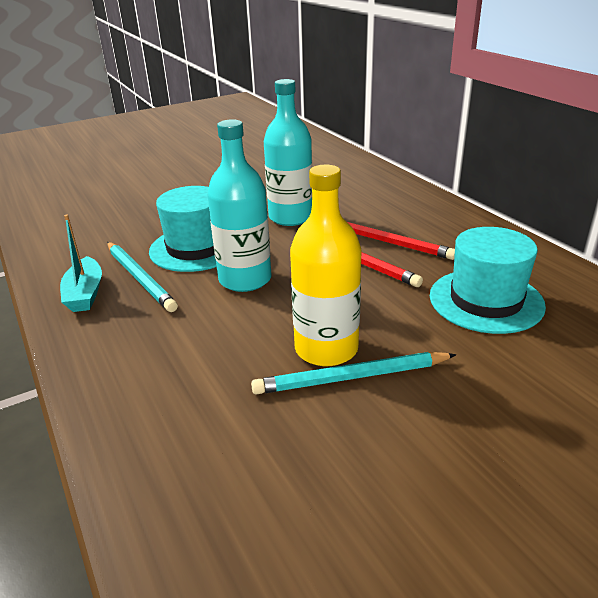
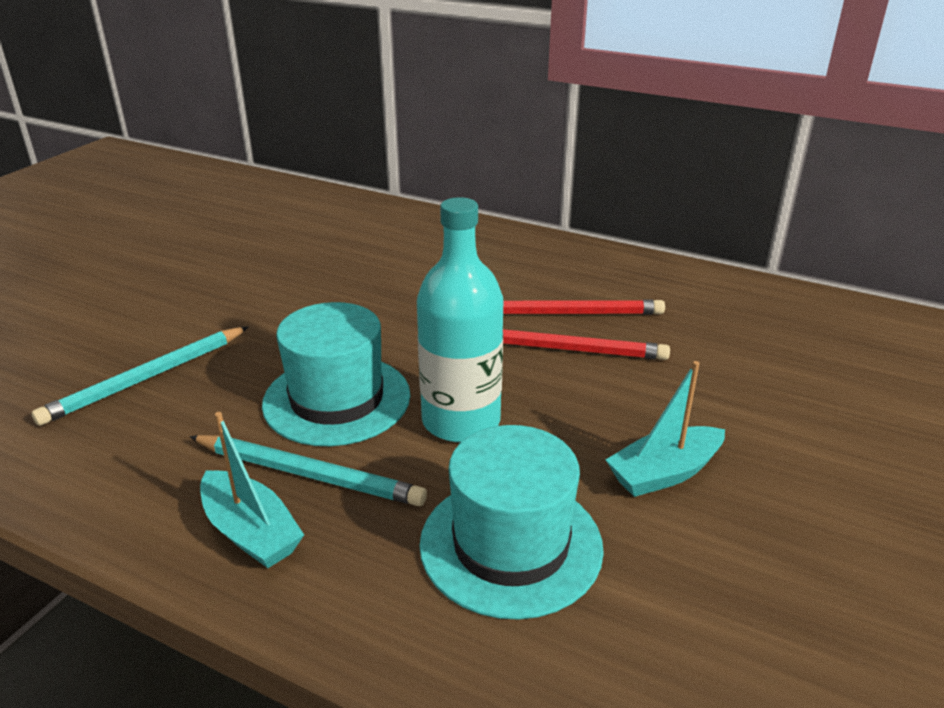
camera: 35 degrees left, 0 degrees up
(290, 217) = (413, 314): turquoise bottle -> none
(326, 349) = (664, 473): yellow bottle -> turquoise boat
(352, 377) = (730, 495): turquoise pencil -> turquoise pencil (147, 378)
(486, 300) = (745, 351): turquoise hat -> turquoise hat (511, 545)

